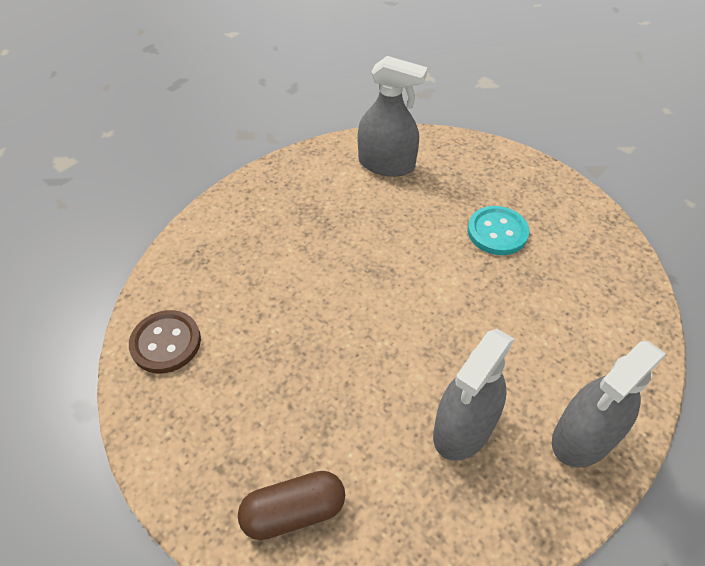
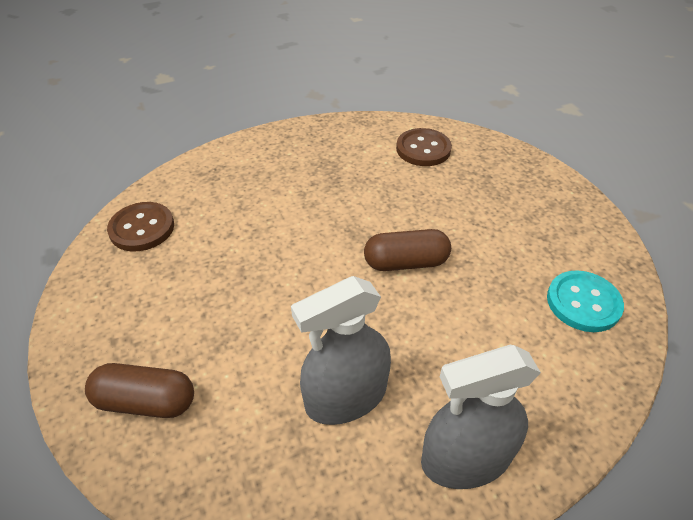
camera: 25 degrees right, 5 degrees down
(386, 164) = (423, 149): grey spray bottle -> brown button
(438, 284) = (406, 263): none -> brown capsule
(497, 232) = (495, 237): turquoise button -> turquoise button (583, 303)

